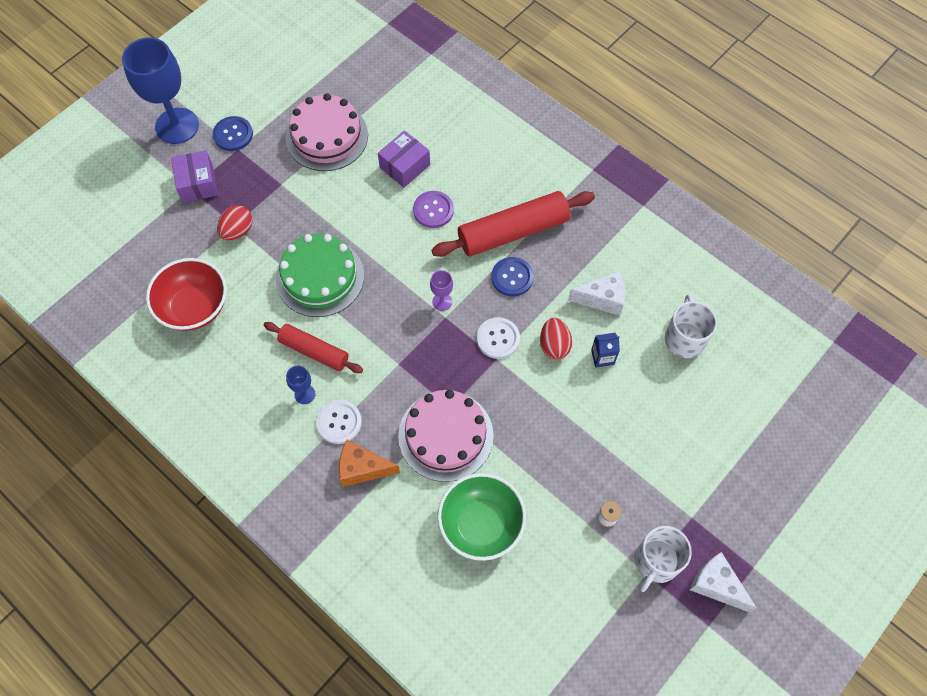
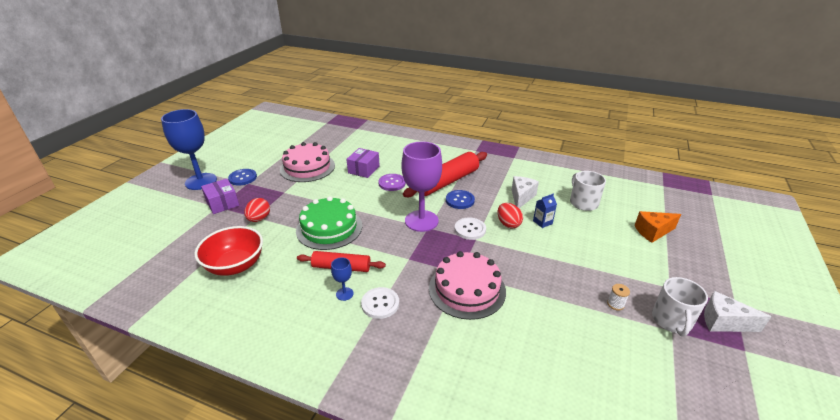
camera: 20 degrees left, 30 degrees down
(362, 469) = (414, 328): orange cheese -> orange cheese (653, 232)
(442, 301) = (421, 221): purple goblet -> purple goblet, size x2.34
(481, 524) = (529, 337): green bowl -> none
(602, 299) = (521, 197): white cheese -> white cheese turned 45 degrees counterclockwise

